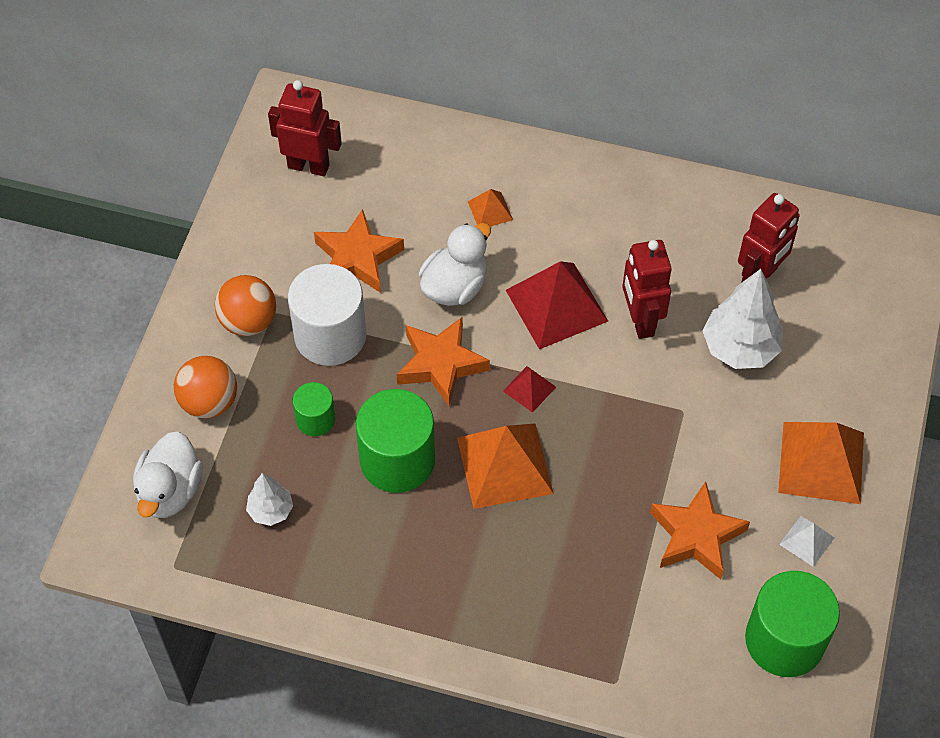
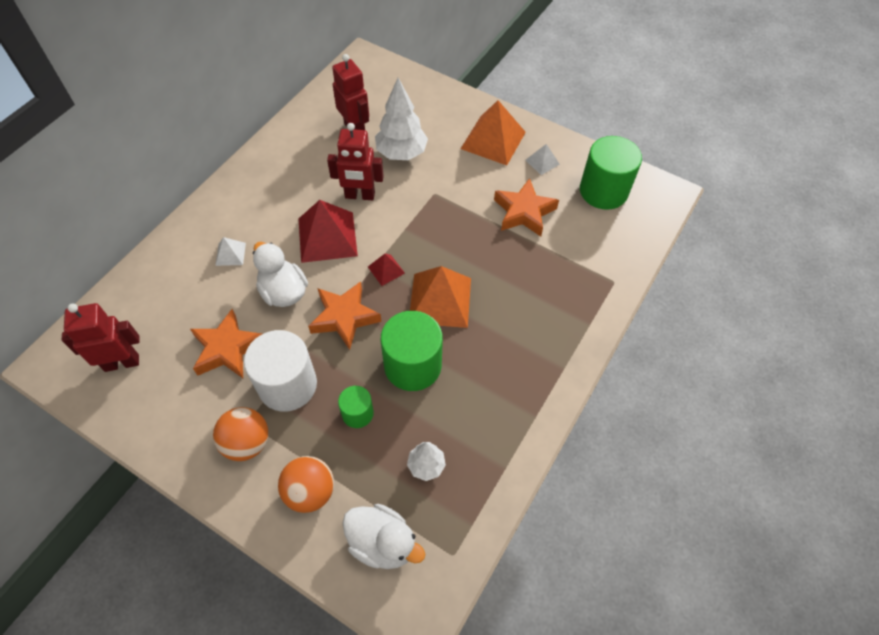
camera: 75 degrees left, 0 degrees up
(308, 166) = (122, 362): red robot -> red robot turned 45 degrees clockwise
(490, 210) = (230, 254): orange pyramid -> white pyramid

